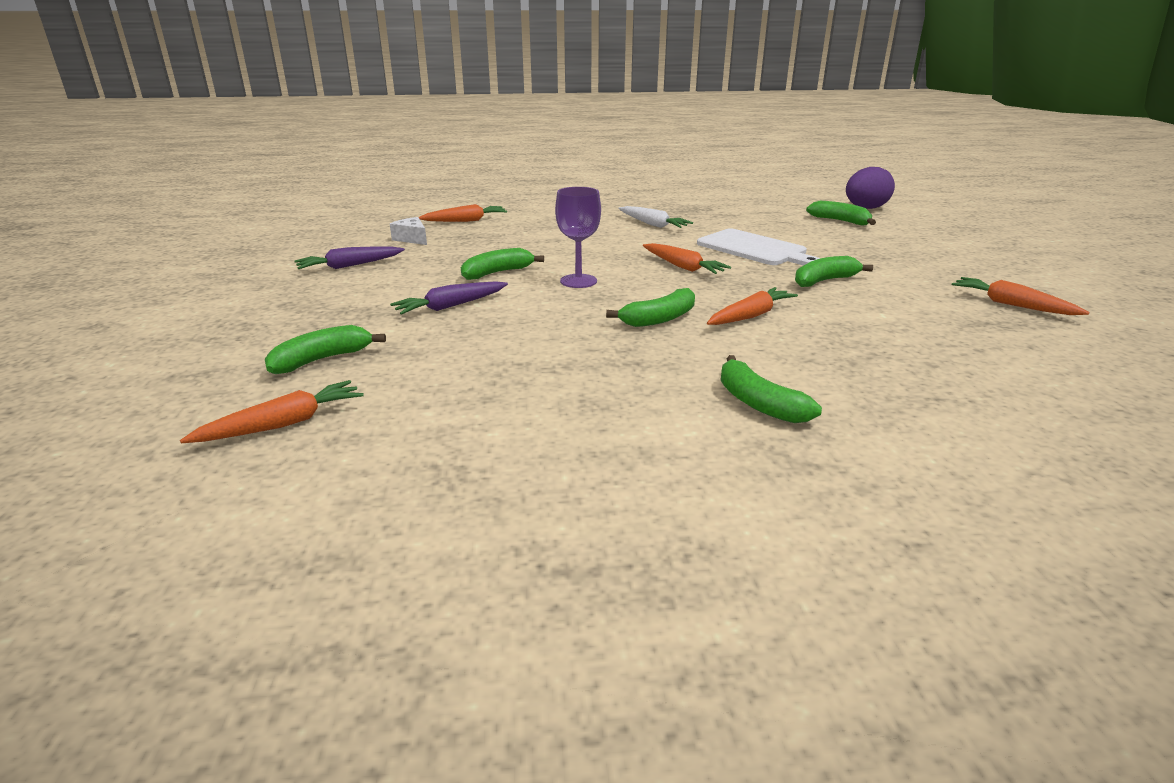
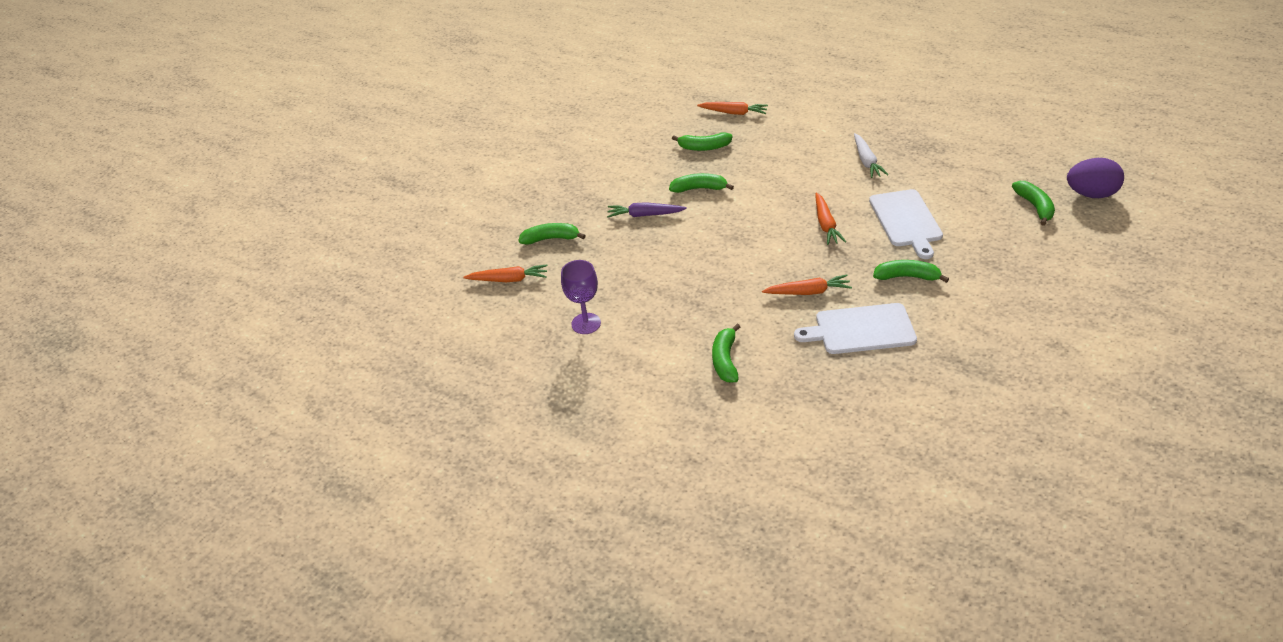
camera: 40 degrees right, 15 degrees up
(350, 266) = (620, 150): purple carrot -> none
(412, 239) = (679, 128): white cheese -> none
(578, 281) = (740, 216): purple goblet -> purple goblet (586, 323)
(659, 319) = (749, 273): green banana -> green banana (704, 147)
(856, 328) = (860, 329): none -> white cutting board
(1012, 305) = (1008, 354): orange carrot -> none

